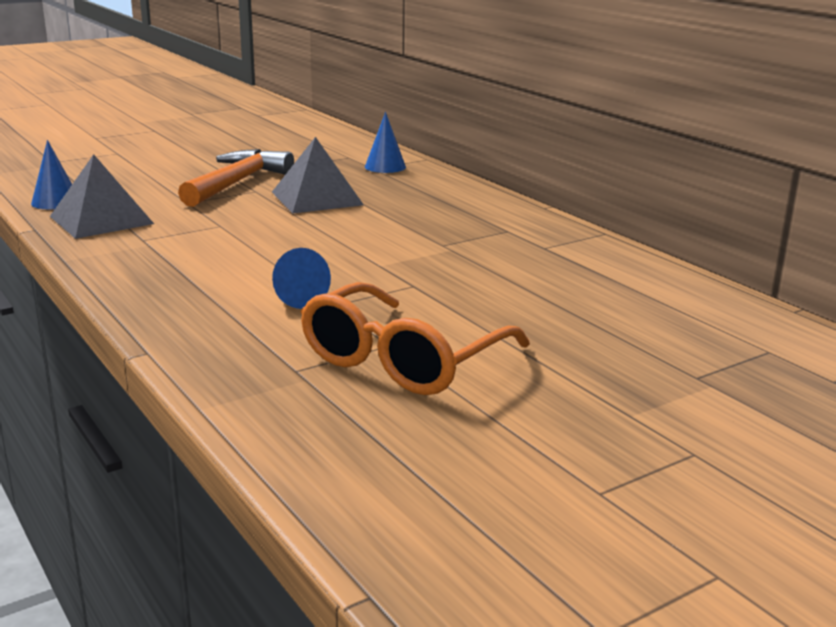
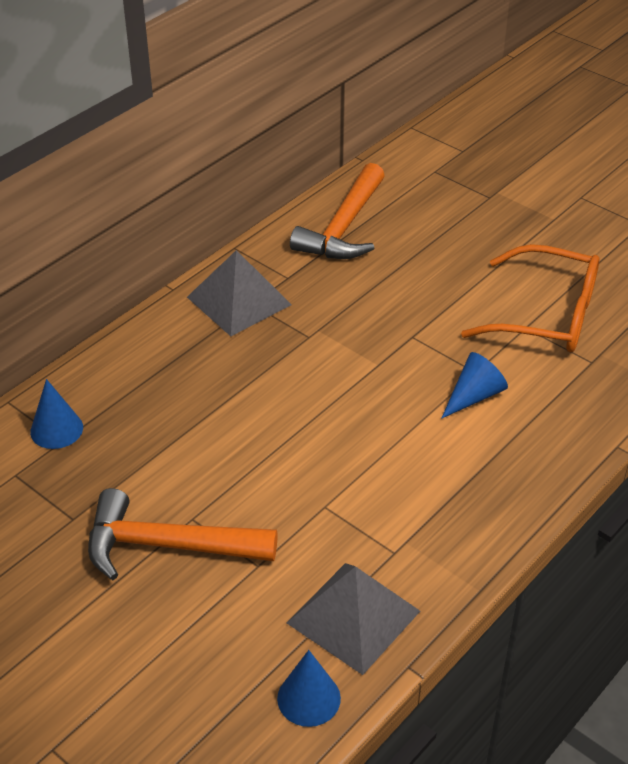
camera: 105 degrees left, 20 degrees up
(317, 198) = (204, 456): grey pyramid -> grey pyramid (239, 301)
(632, 281) = (344, 227): none -> orange hammer

